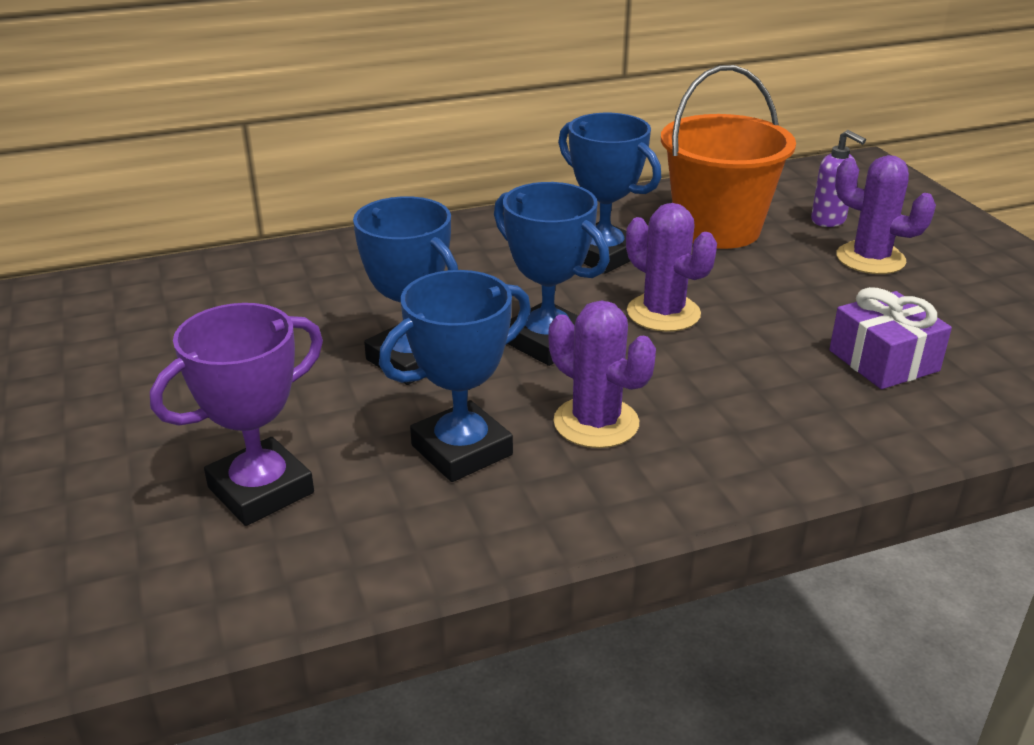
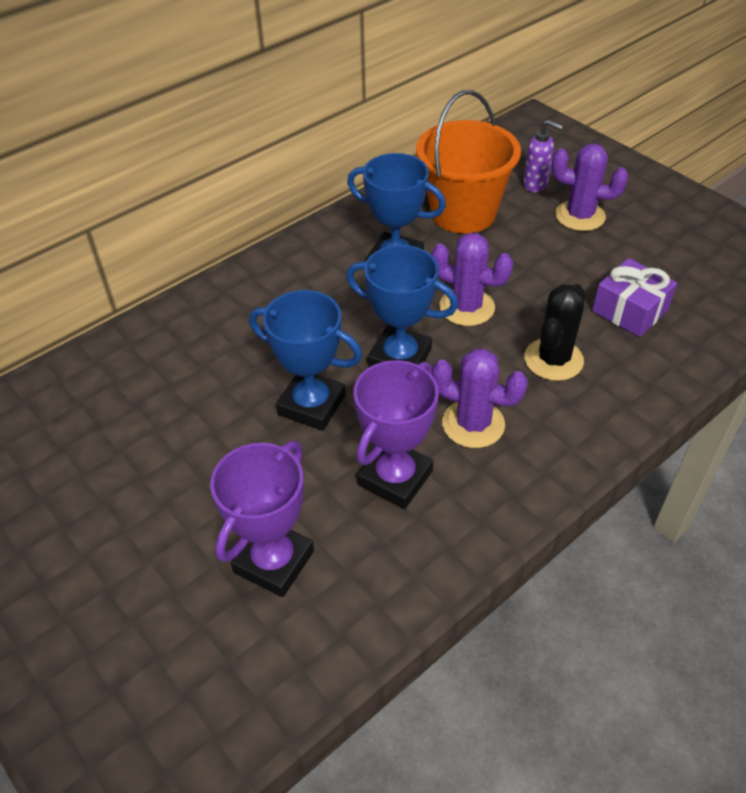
camera: 20 degrees left, 15 degrees up
(461, 450) = (395, 478): blue trophy -> purple trophy
(745, 385) = (553, 359): none -> black cactus

